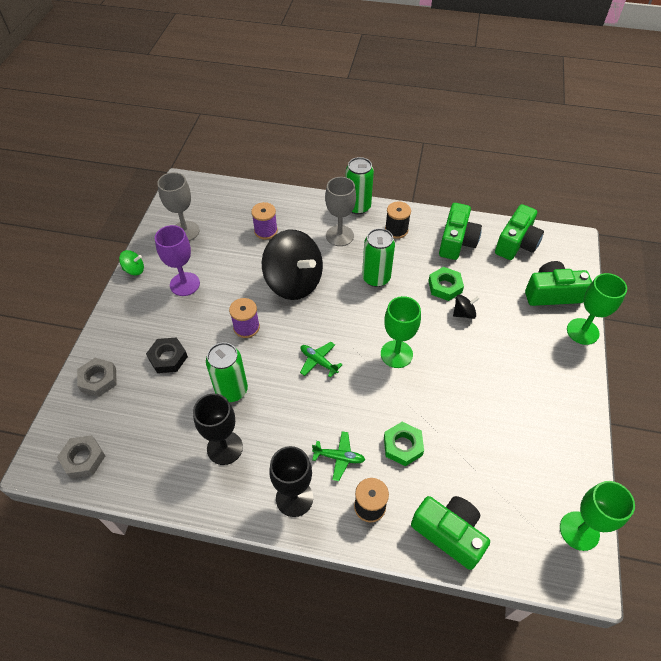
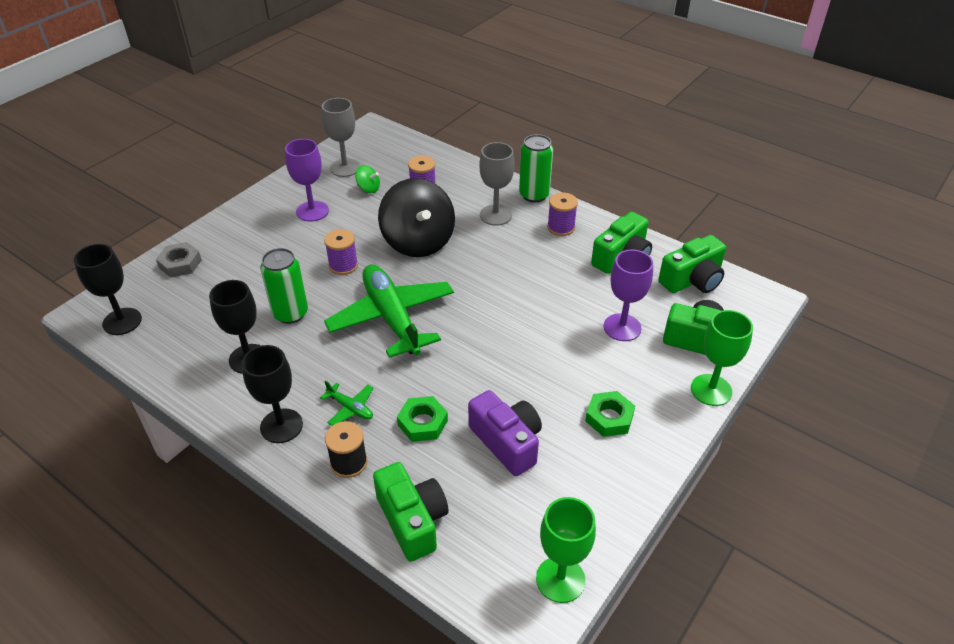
camera: 25 degrees right, 10 degrees down
(83, 459) = (122, 321): grey nut -> black goblet
(134, 270) = (275, 186): green spinning top -> green spinning top (368, 189)
(168, 358) = (252, 267): black nut -> none
(318, 361) = (392, 318): green plane -> green plane, size x2.43
(376, 278) = (506, 264): green can -> none
(396, 230) = (561, 227): black spool -> purple spool
(396, 354) = (477, 339): green goblet -> none
(445, 286) = (577, 295): green nut -> green nut (609, 417)
(463, 313) = (580, 326): black spinning top -> none
(474, 435) = (507, 442): none -> purple camera
(493, 303) = (622, 327): none -> purple goblet

